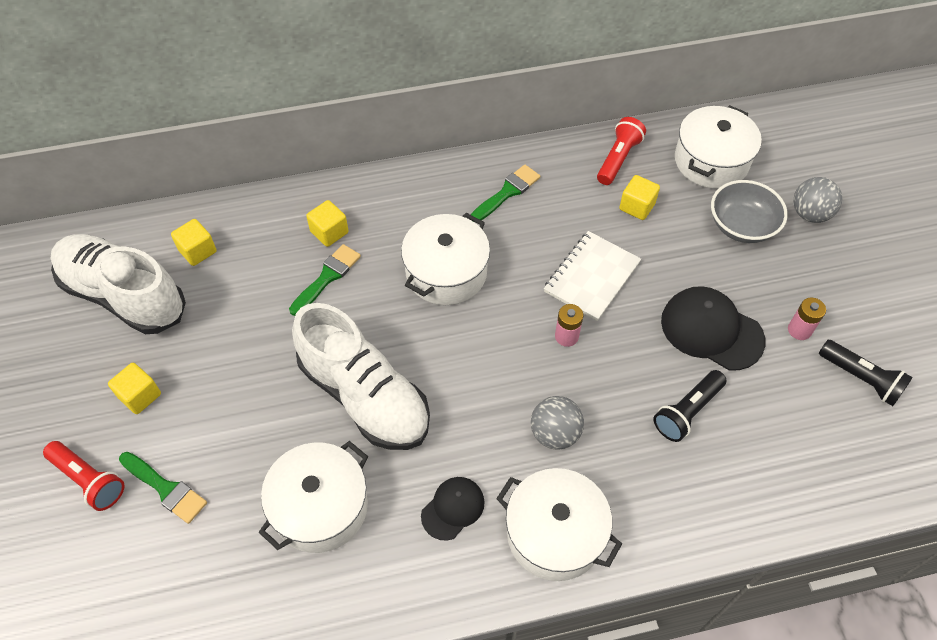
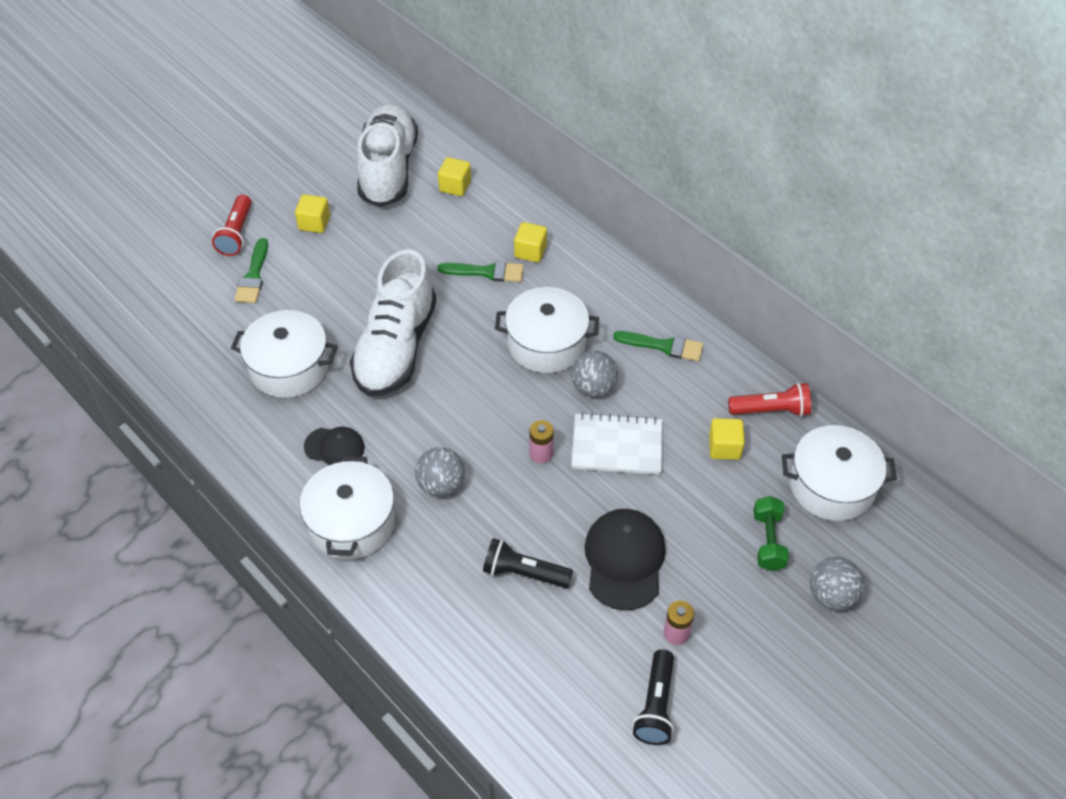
camera: 60 degrees right, 5 degrees down
(519, 263) = (593, 388): none -> grey ball
(741, 226) = (768, 541): grey bowl -> green dumbbell

